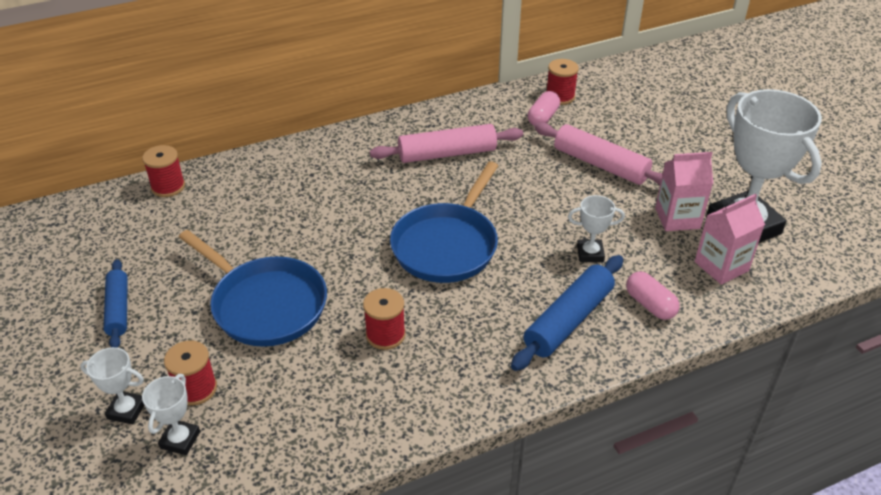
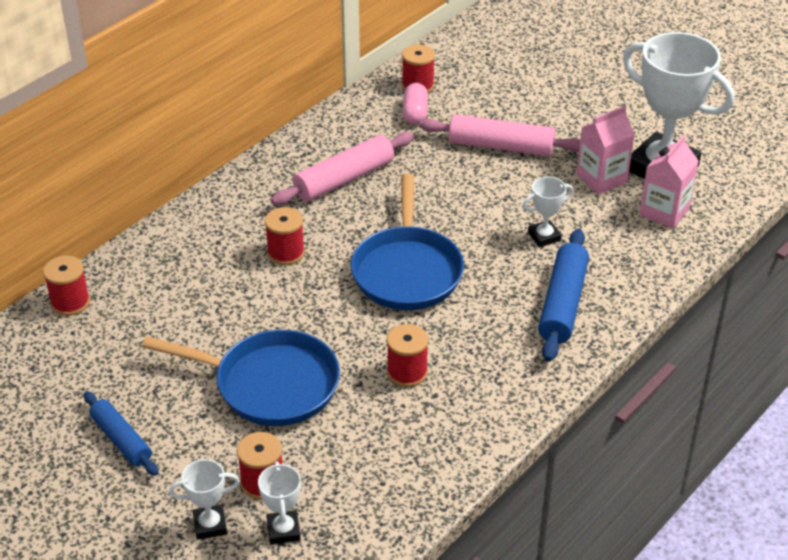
camera: 25 degrees left, 0 degrees up
(357, 199) = (286, 253): none -> red spool
(650, 305) = (624, 266): pink capsule -> none

